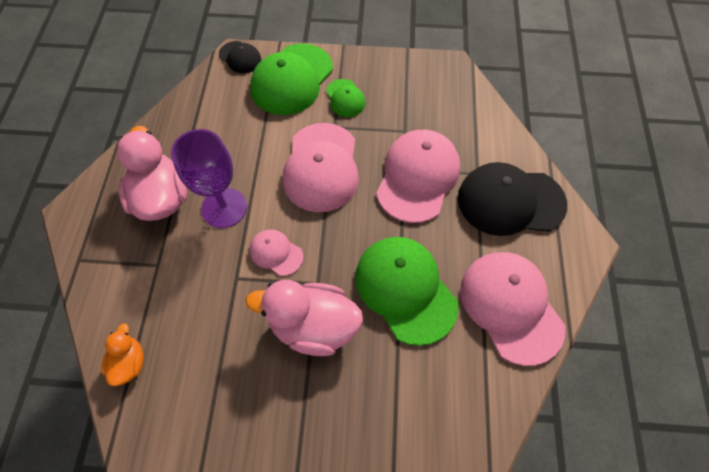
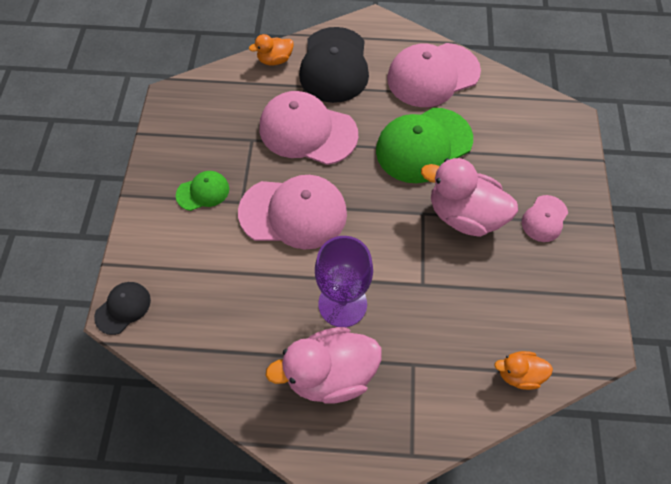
camera: 90 degrees left, 0 degrees up
(276, 253) = (393, 250): pink cap -> pink cap (544, 219)
(292, 79) = (168, 246): green cap -> none
(313, 326) = (464, 215): pink duck -> pink duck turned 105 degrees clockwise
(509, 146) = (275, 60): none -> orange duck

